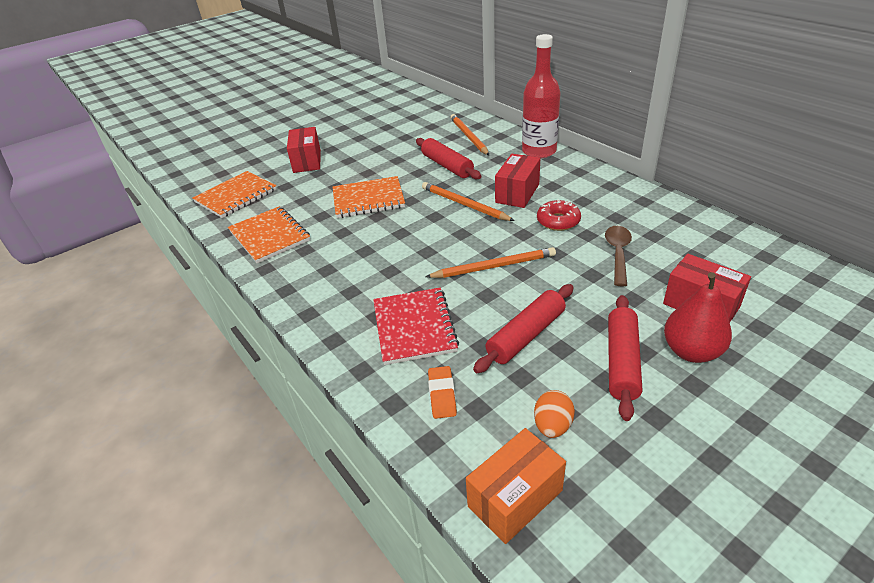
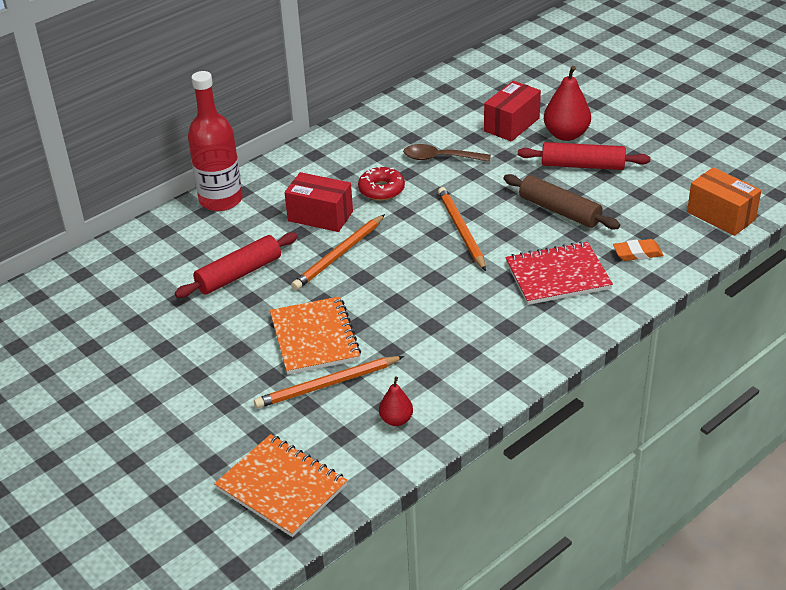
camera: 95 degrees left, 0 degrees up
(269, 236) = (396, 420): orange notebook -> red pear
(307, 161) = (185, 423): red box -> none
(468, 137) = (158, 259): orange pencil -> orange pencil (327, 385)
(526, 335) = (559, 211): red rolling pin -> brown rolling pin
(552, 426) = (654, 199): orange egg -> none

